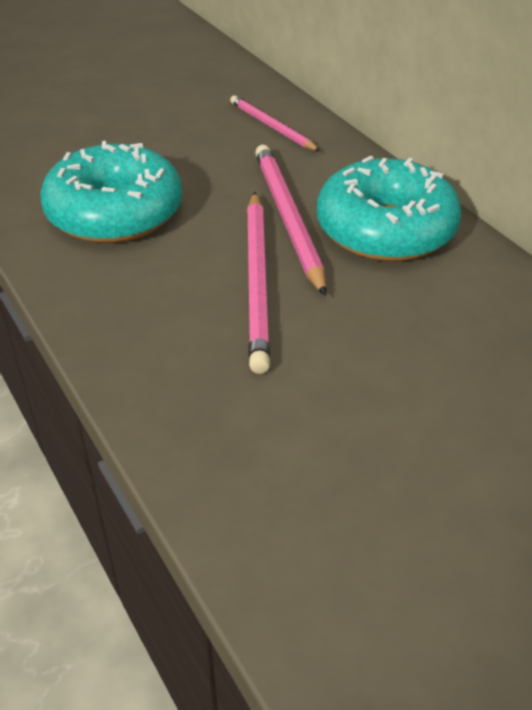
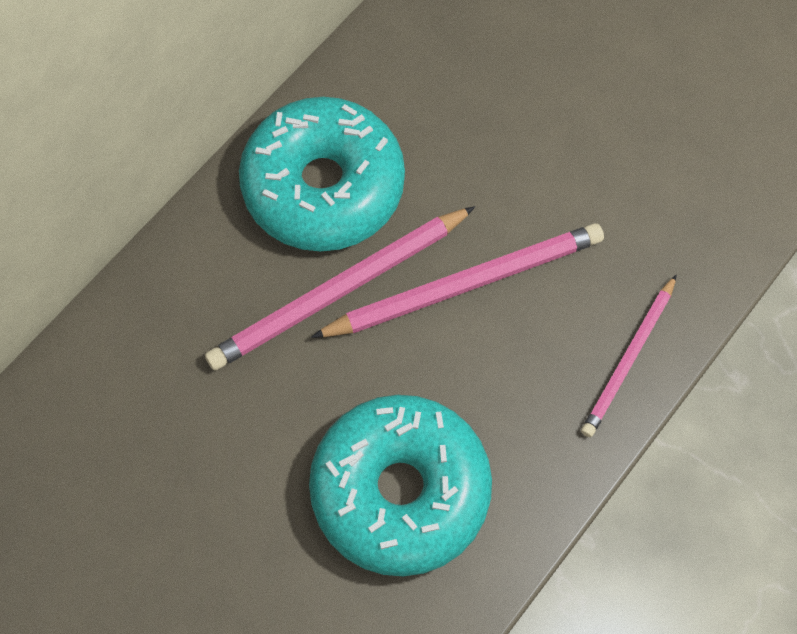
camera: 110 degrees left, 25 degrees up
(272, 127) = (124, 381): pink pencil -> pink pencil (629, 359)

